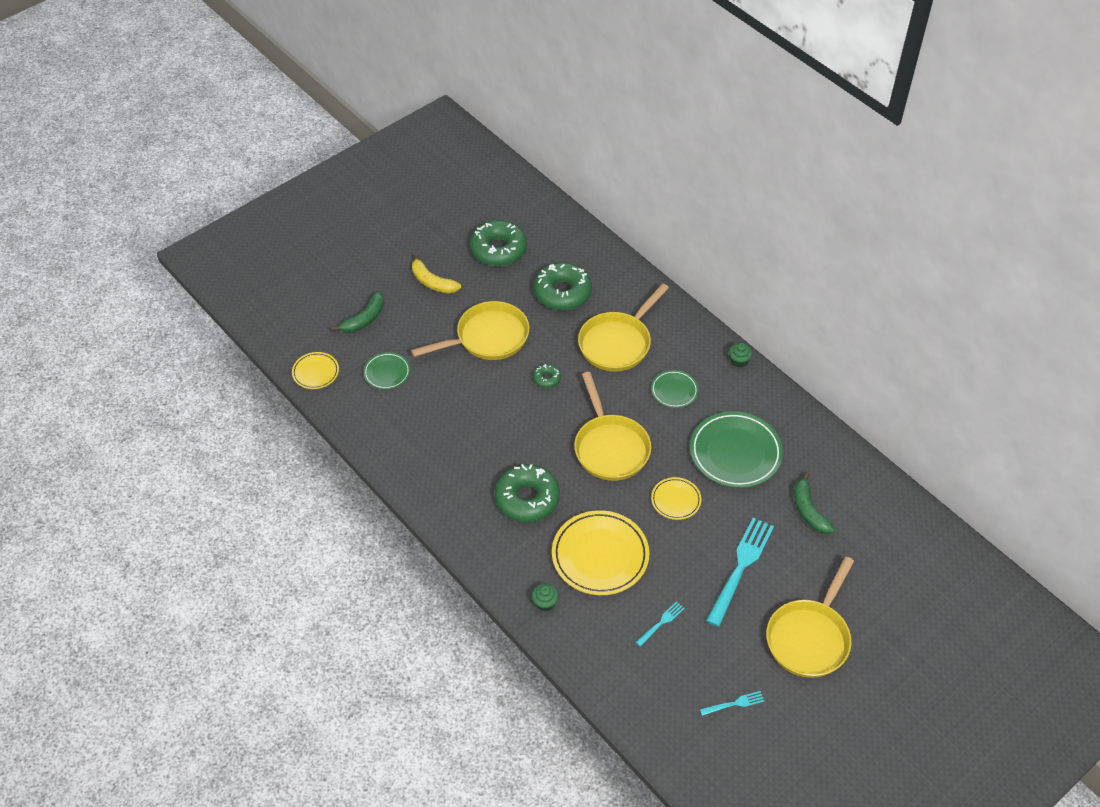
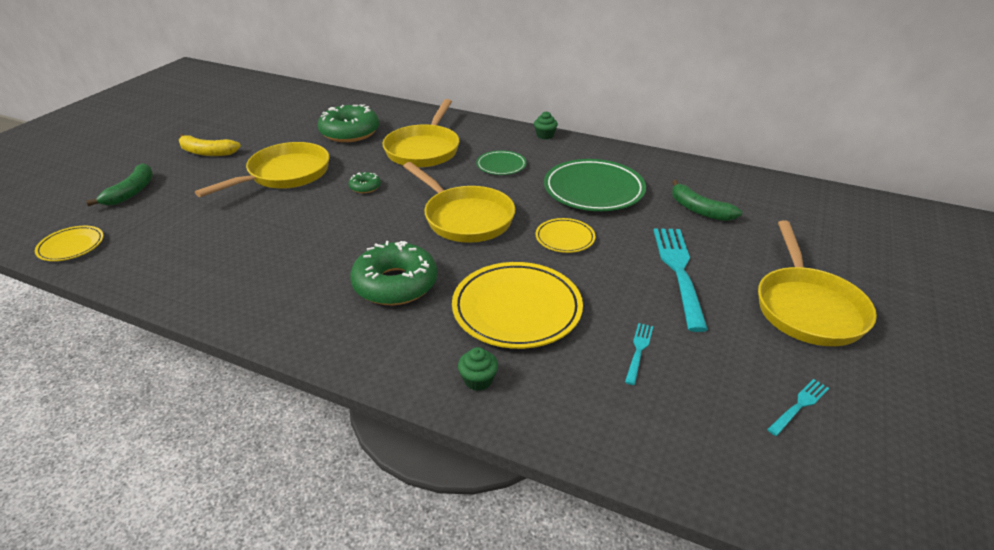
camera: 25 degrees left, 15 degrees down
(387, 372) = (170, 225): green plate -> none
(498, 249) = (271, 121): green donut -> none

